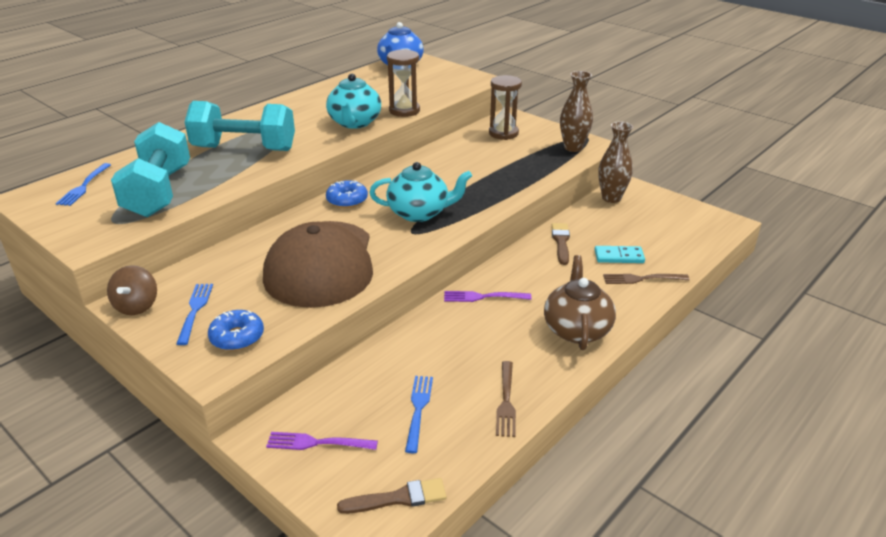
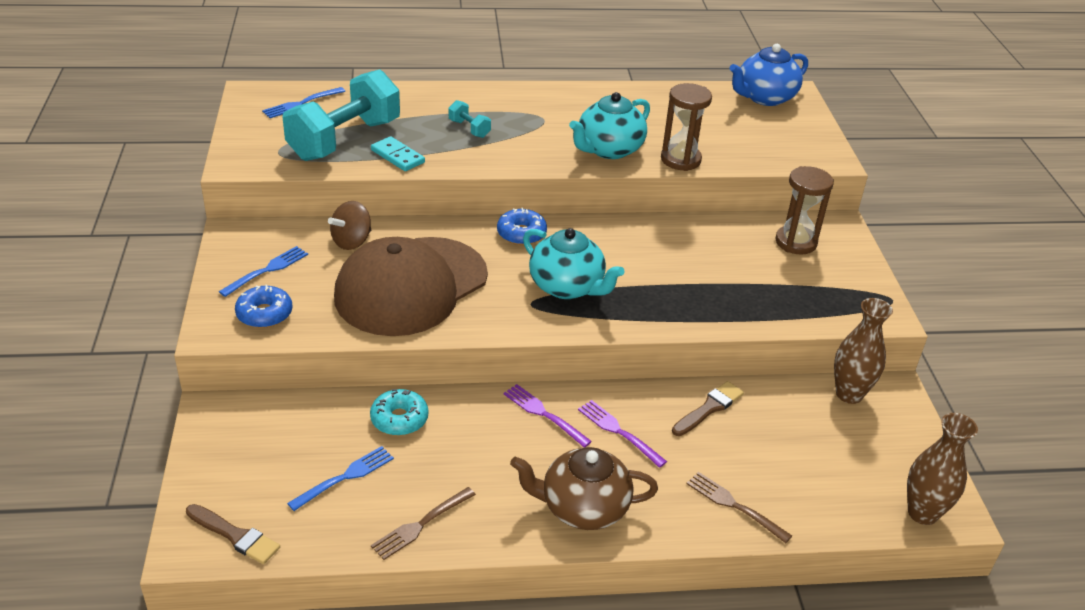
camera: 40 degrees right, 5 degrees up
(137, 306) = (236, 240): brown spinning top -> brown spinning top (352, 241)
(244, 149) = (469, 129): turquoise dumbbell -> turquoise dumbbell, size x0.41
(318, 443) = (242, 448): purple fork -> purple fork (619, 432)
(402, 354) = (399, 419): none -> turquoise donut
(573, 148) = (852, 304): brown vase -> brown vase (922, 513)
(577, 329) = (583, 508): brown teapot -> brown teapot turned 135 degrees counterclockwise
(619, 257) = (748, 465): turquoise domino -> turquoise domino (397, 156)

